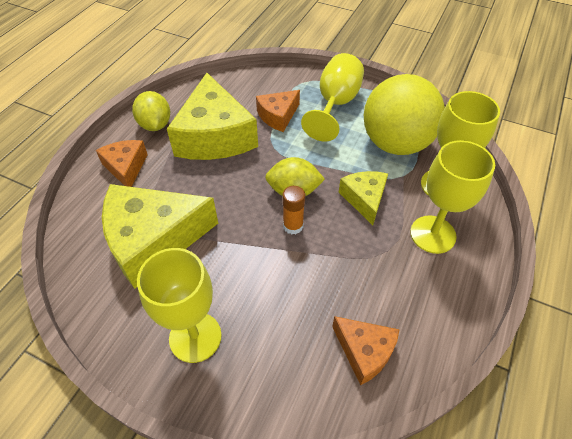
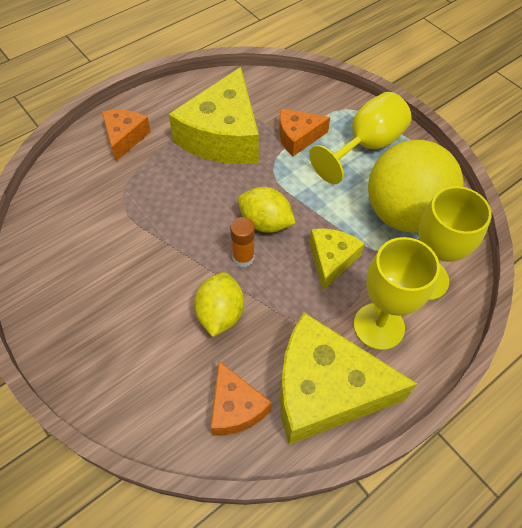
camera: 25 degrees right, 5 degrees up
(154, 240) = (110, 218): yellow cheese -> yellow cheese (325, 390)
(155, 125) = (174, 104): yellow lemon -> yellow lemon (220, 314)
(195, 337) = (96, 322): yellow goblet -> none

